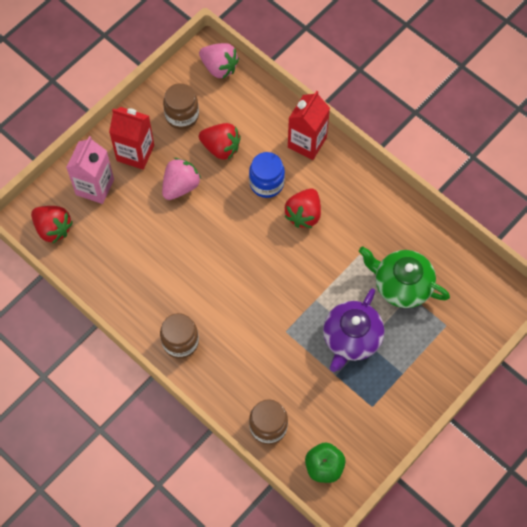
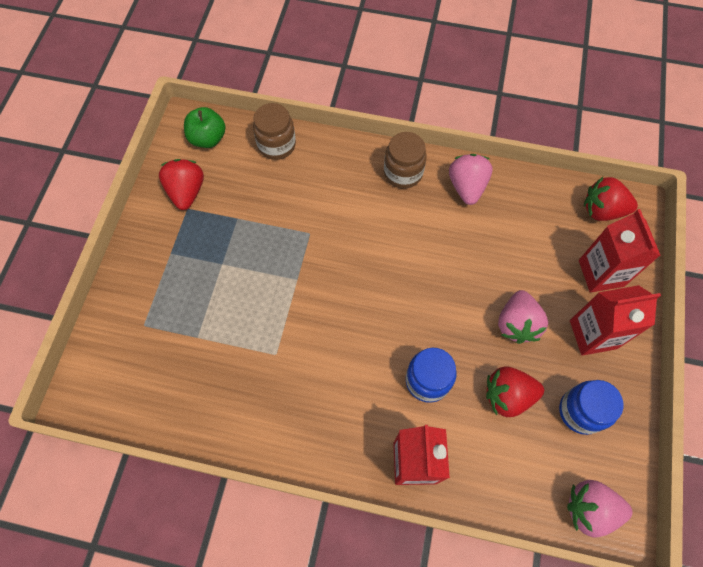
camera: 150 degrees right, 0 degrees up
(95, 187) = (601, 273): pink carton -> red carton
(139, 302) = (467, 187): none -> pink strawberry
(182, 116) = (580, 411): brown jar -> blue jar
(303, 214) = (363, 366): red strawberry -> red strawberry (187, 192)
(351, 338) = (239, 260): purple teapot -> none
(401, 284) = (212, 344): green teapot -> none

